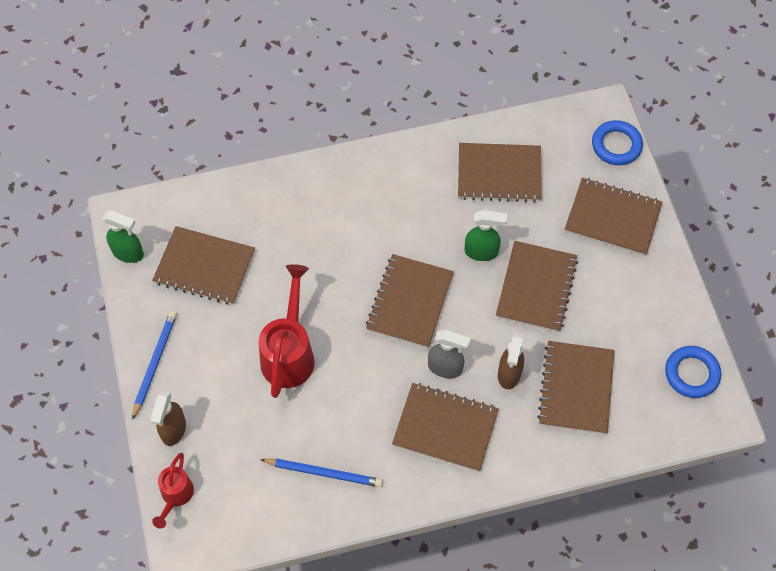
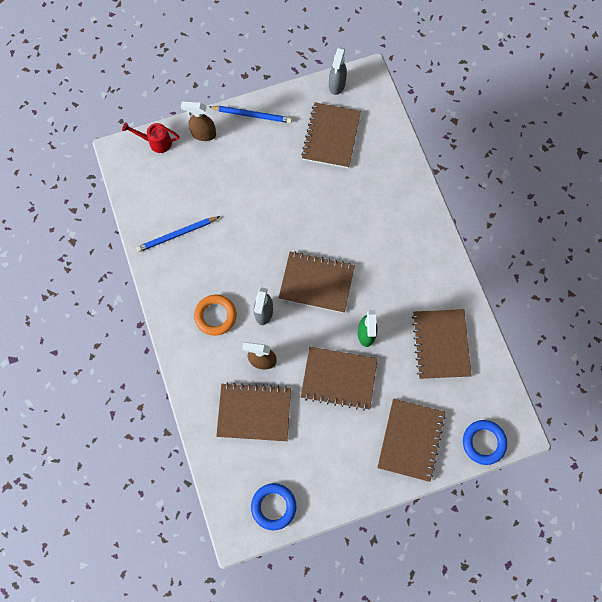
camera: 85 degrees right, 10 degrees up
(128, 253) = (337, 85): green spray bottle -> grey spray bottle
(289, 353) = (267, 202): red watering can -> none
(324, 473) = (177, 235): blue pencil -> blue pencil turned 60 degrees clockwise
(445, 428) = (215, 316): brown notebook -> orange ring

